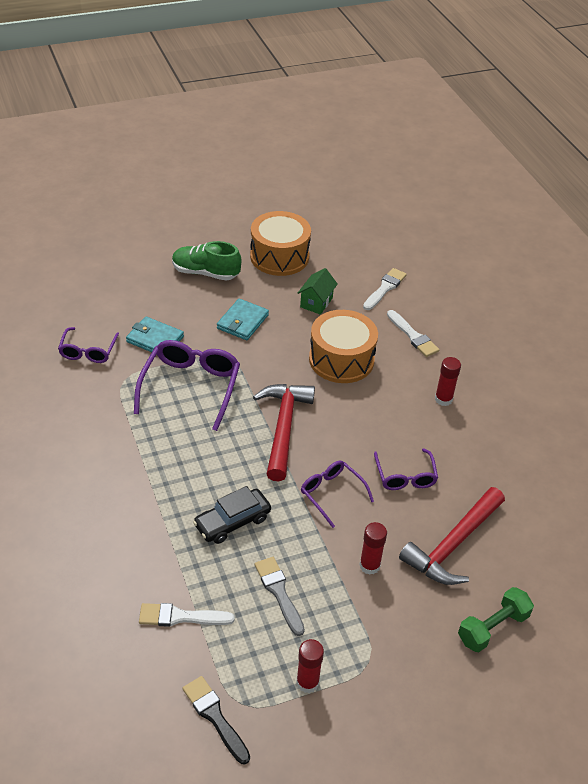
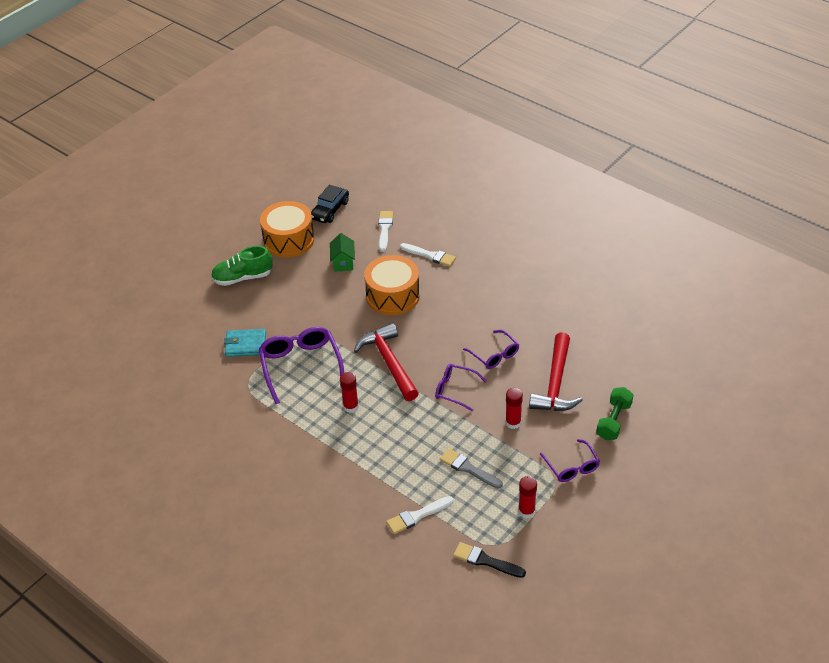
camera: 25 degrees left, 0 degrees up
(88, 351) = (202, 377): purple glasses -> purple glasses (572, 467)
(232, 522) = (403, 441): black car -> black car (330, 210)
(242, 322) = (300, 301): turquoise wallet -> none
(443, 399) = (482, 291): red glue stick -> red glue stick (351, 406)

